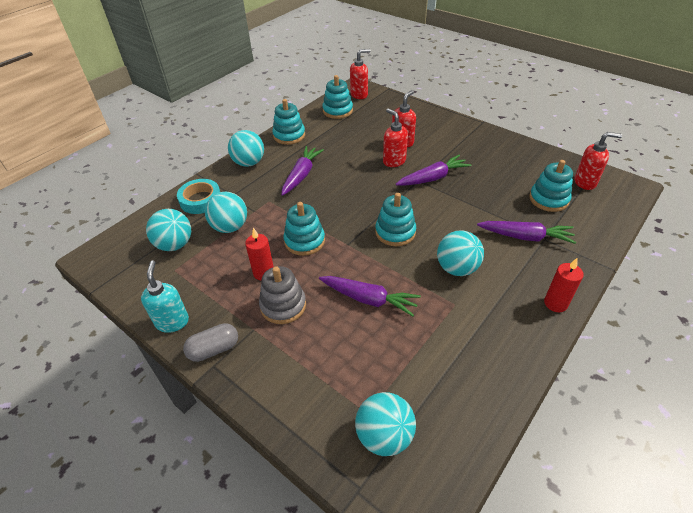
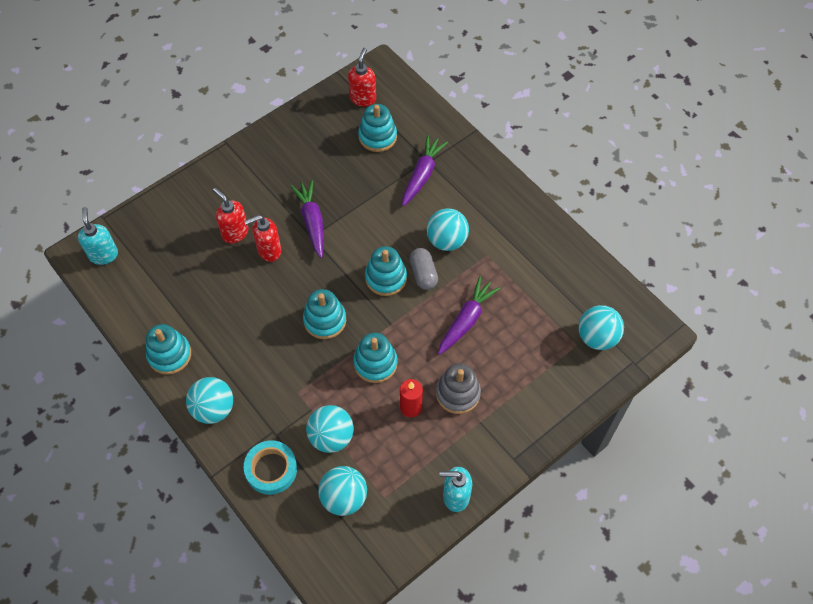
camera: 80 degrees left, 15 degrees up
(214, 349) = (496, 457): grey capsule -> grey capsule (423, 274)
(301, 175) = (261, 351): purple carrot -> none
(337, 111) = (133, 288): turquoise stacking toy -> turquoise stacking toy (325, 320)
(359, 95) = (103, 255): red soap dispenser -> turquoise soap dispenser
(555, 303) = (502, 184): red candle -> none

